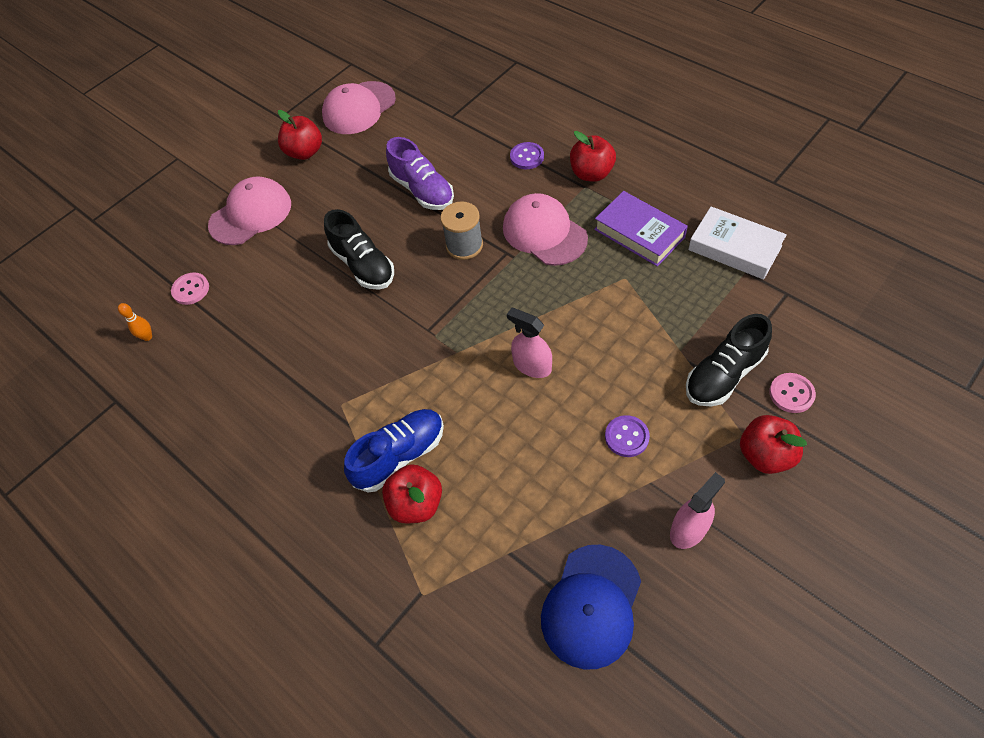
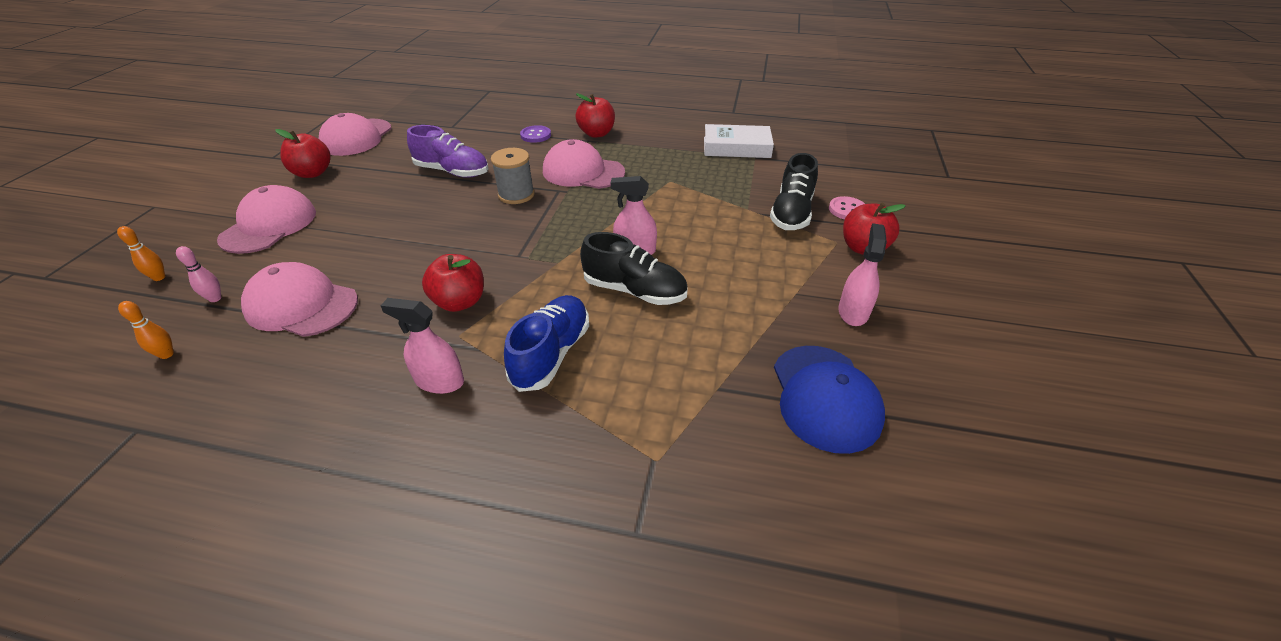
camera: 35 degrees left, 15 degrees down
(161, 250) = (159, 277): none -> orange bowling pin
(191, 289) = (215, 298): pink button -> pink bowling pin
(245, 322) = (301, 305): none -> pink cap
(308, 445) = (439, 381): none -> pink spray bottle
(363, 265) = (421, 230): black shoe -> black shoe (634, 291)
(416, 504) = (595, 385): red apple -> red apple (460, 302)
(626, 437) = (752, 271): purple button -> none
(639, 233) = (660, 155): purple book -> none

